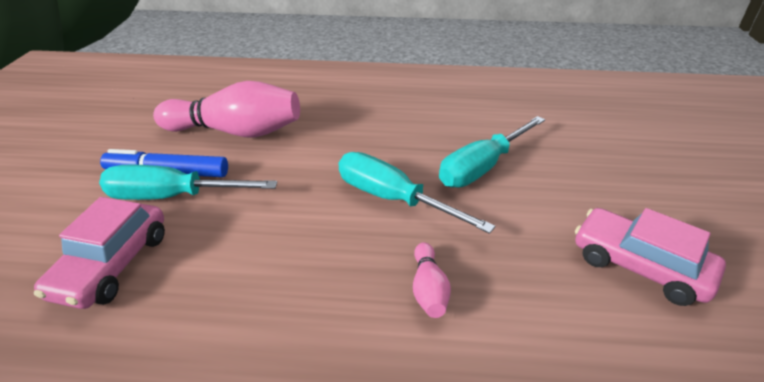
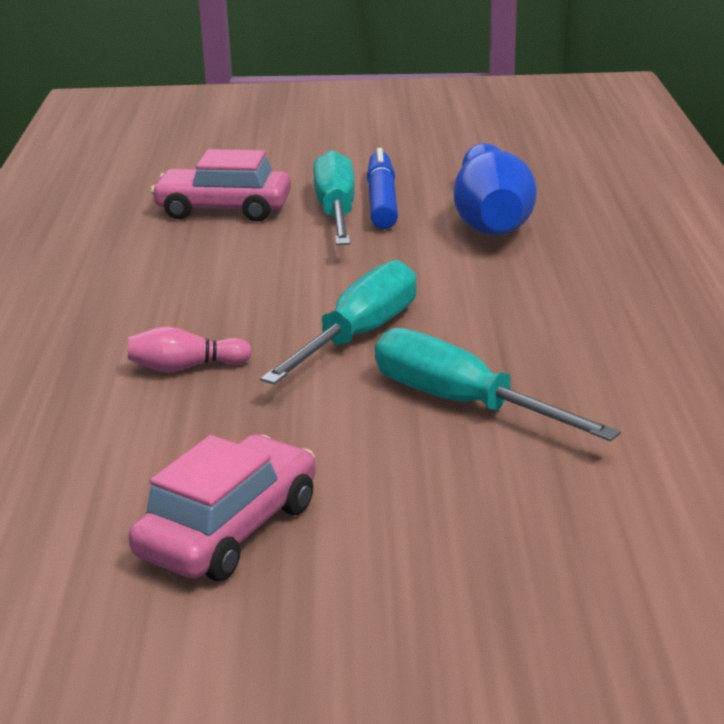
camera: 85 degrees right, 10 degrees down
(236, 132) = (491, 219): pink bowling pin -> blue bowling pin

